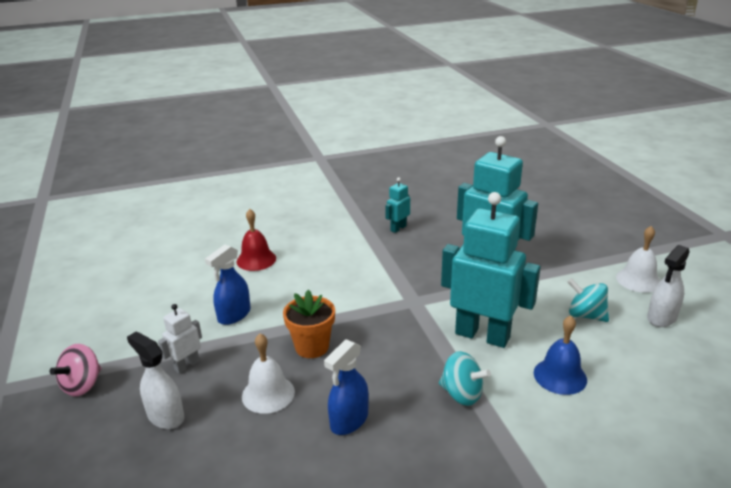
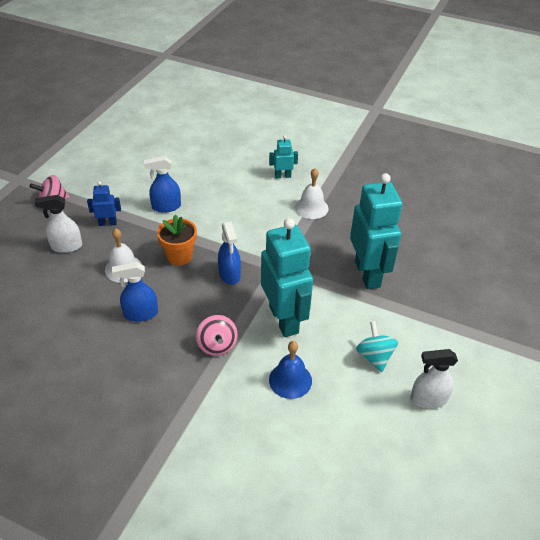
camera: 40 degrees right, 15 degrees up
(165, 416) = (66, 246): white spray bottle -> white spray bottle turned 90 degrees counterclockwise
(187, 365) = (108, 223): white robot -> blue robot
(256, 260) = (225, 174): red bell -> none
(383, 332) = (229, 274): none -> blue spray bottle
(398, 228) = (346, 204): turquoise robot -> turquoise robot (282, 176)
(462, 394) = (217, 345): turquoise spinning top -> pink spinning top
(638, 280) = (462, 361): white bell -> white bell (311, 207)

